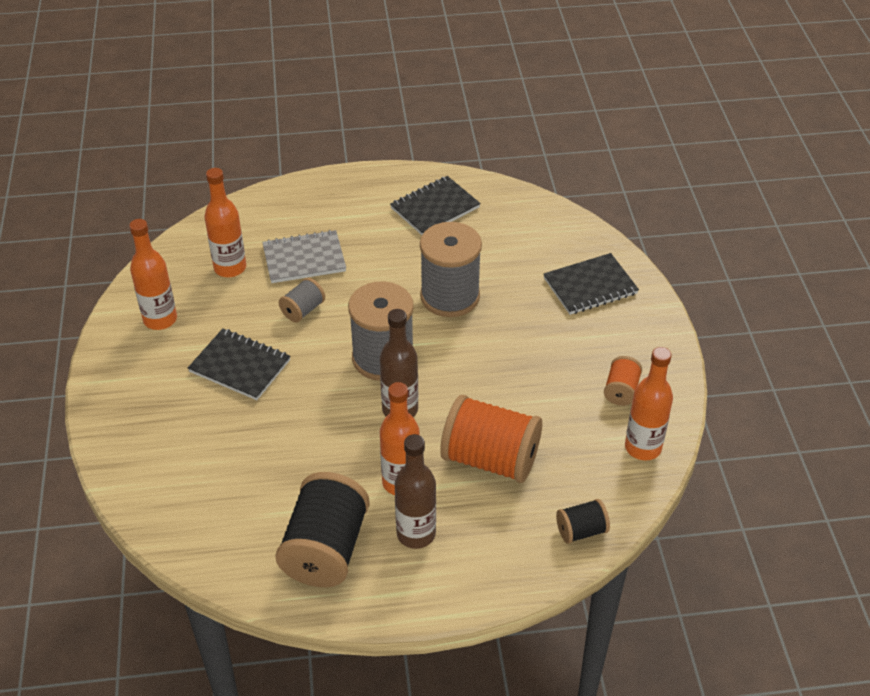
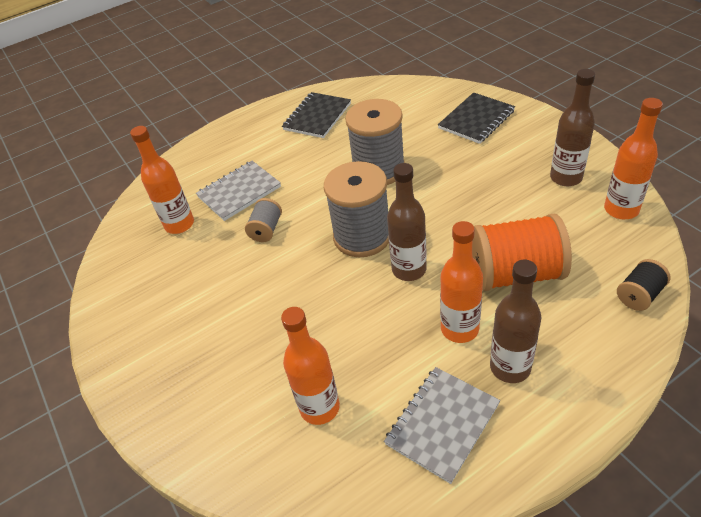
camera: 20 degrees left, 0 degrees up
(160, 319) = (141, 292): orange bottle -> orange bottle (319, 407)
(240, 366) = (242, 298): black notebook -> none
(326, 549) = (442, 424): black spool -> grey notebook
(621, 391) = (566, 177): orange spool -> brown bottle

